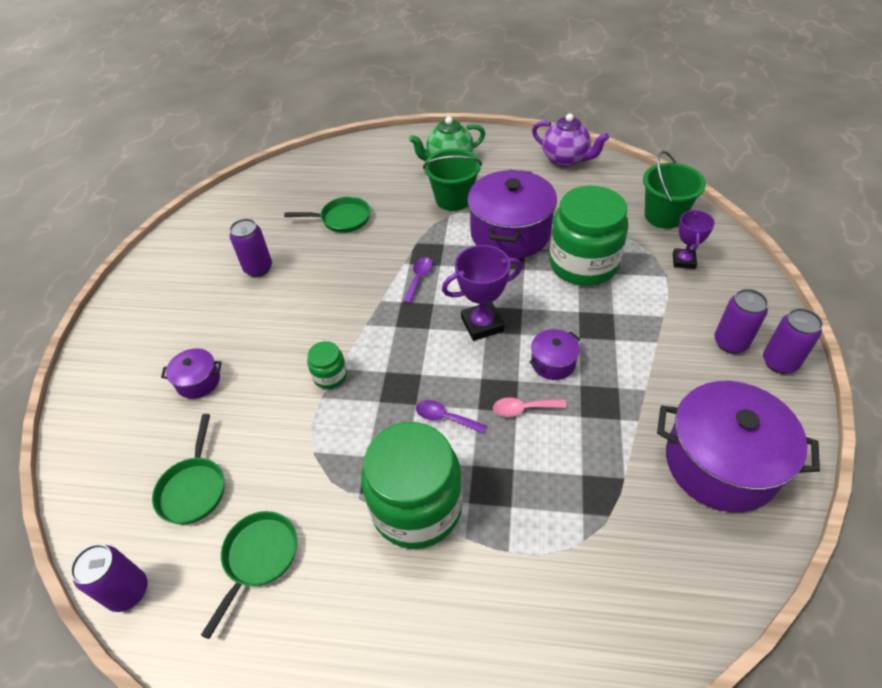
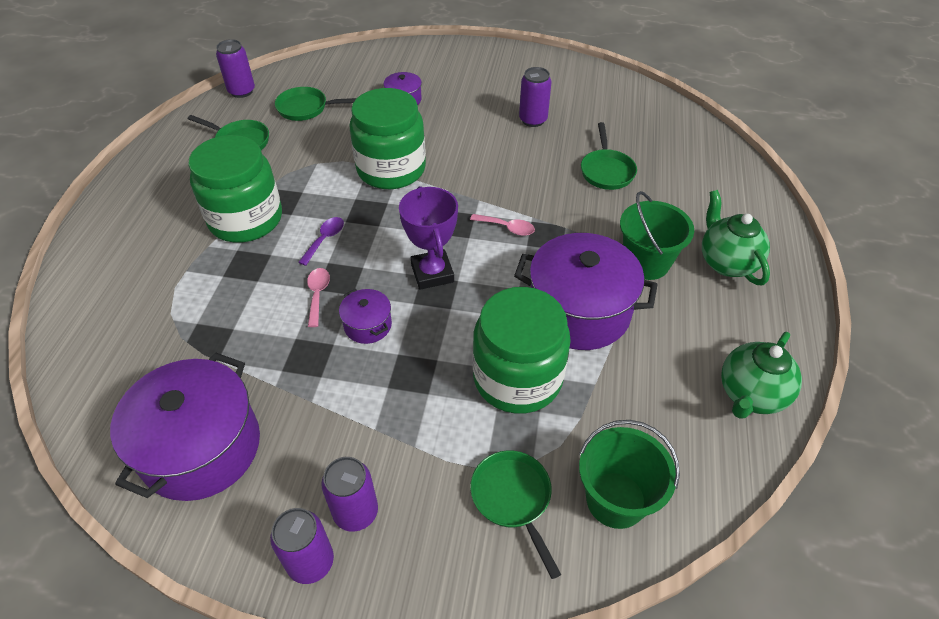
camera: 90 degrees right, 0 degrees up
(330, 376) = (391, 169): green jar -> green jar, size x2.24
(419, 278) = (507, 228): purple spoon -> pink spoon
(566, 159) = (750, 395): purple teapot -> green teapot
(683, 261) = (513, 499): purple trophy -> green pan

